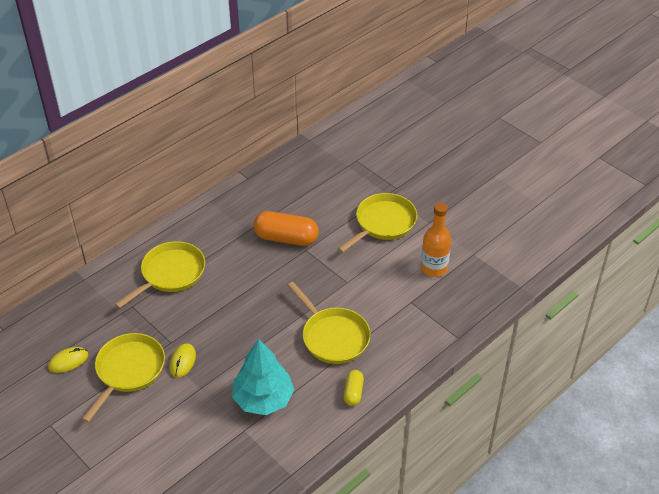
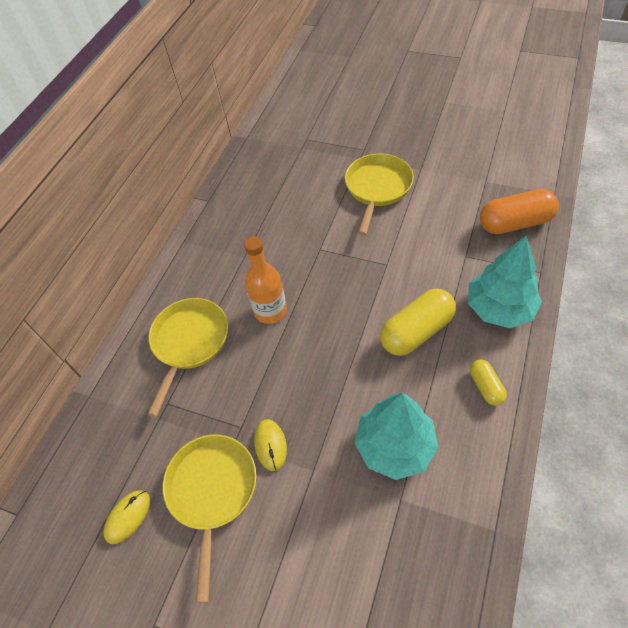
camera: 20 degrees left, 10 degrees up
(286, 238) = (291, 246): orange capsule -> orange capsule (514, 223)
(333, 337) = (416, 331): yellow pan -> yellow capsule
(405, 348) = (499, 308): none -> turquoise tree
(434, 268) = (460, 211): orange bottle -> orange bottle (270, 311)

